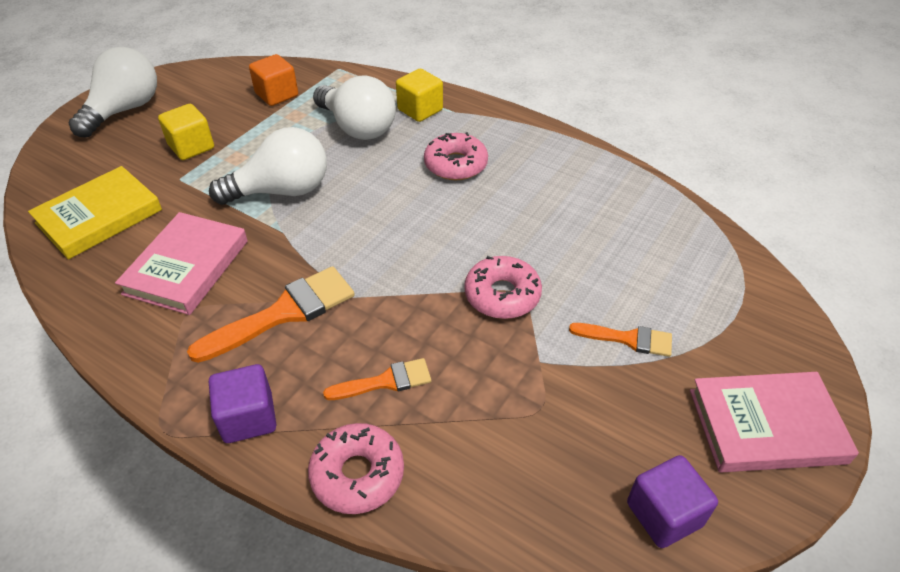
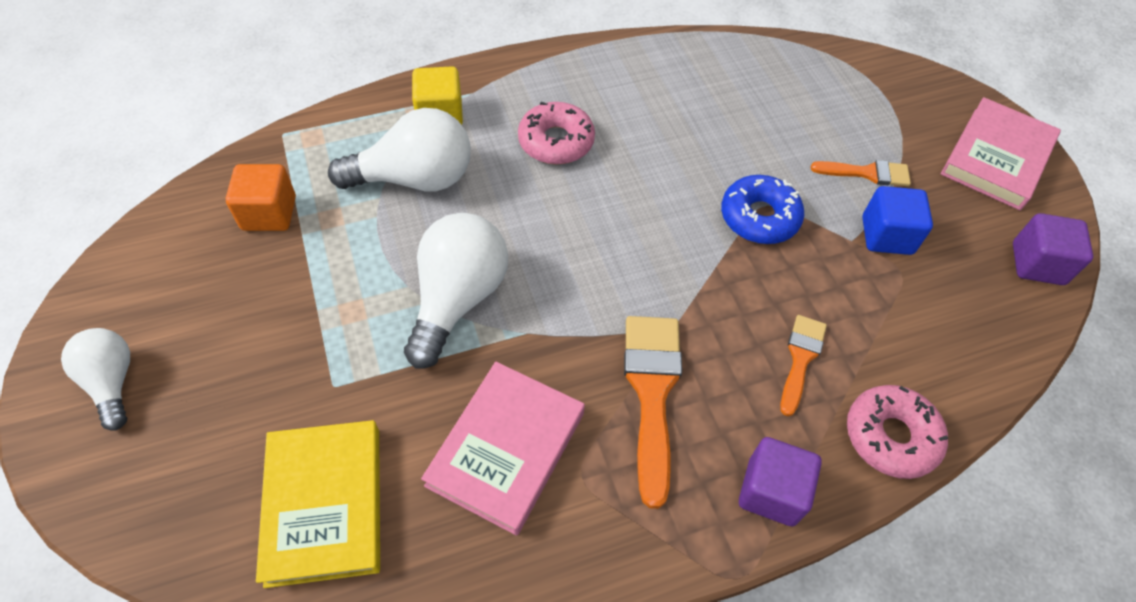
camera: 55 degrees left, 10 degrees up
(125, 110) = (112, 382): white light bulb -> white light bulb, size x0.61
(186, 267) = (506, 449): pink book -> pink book turned 60 degrees clockwise
(191, 147) = (282, 345): yellow cube -> none
(502, 295) = (759, 217): pink donut -> blue donut
(571, 382) = (886, 235): none -> blue cube
(628, 339) = (867, 173): orange brush -> orange brush turned 45 degrees clockwise

